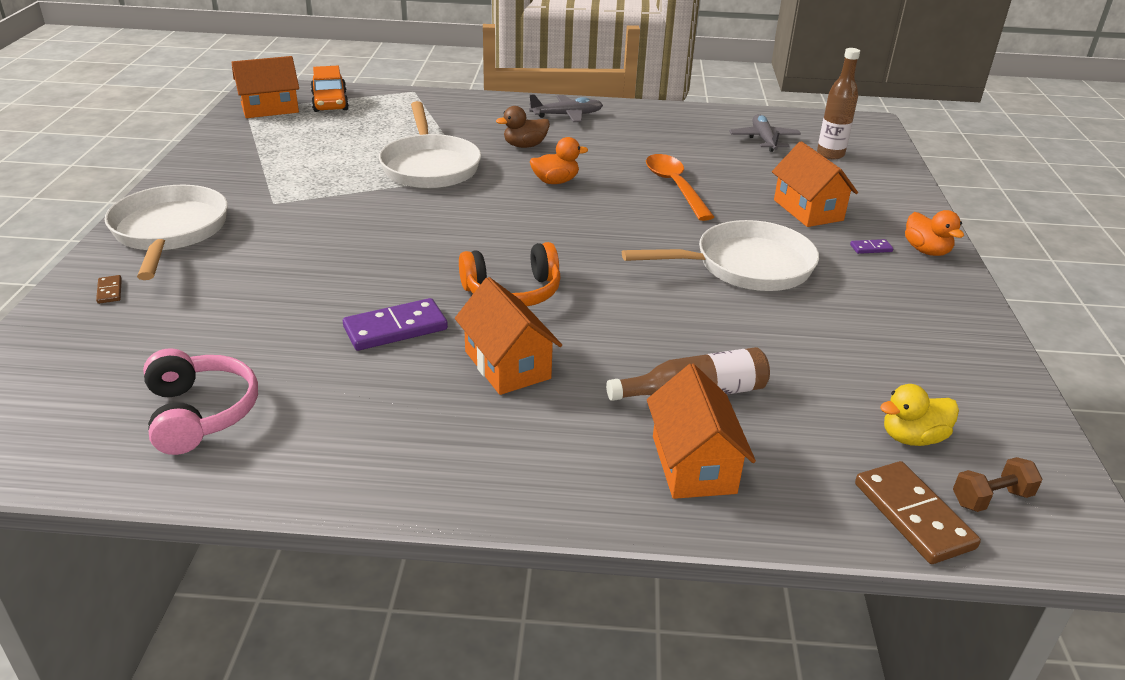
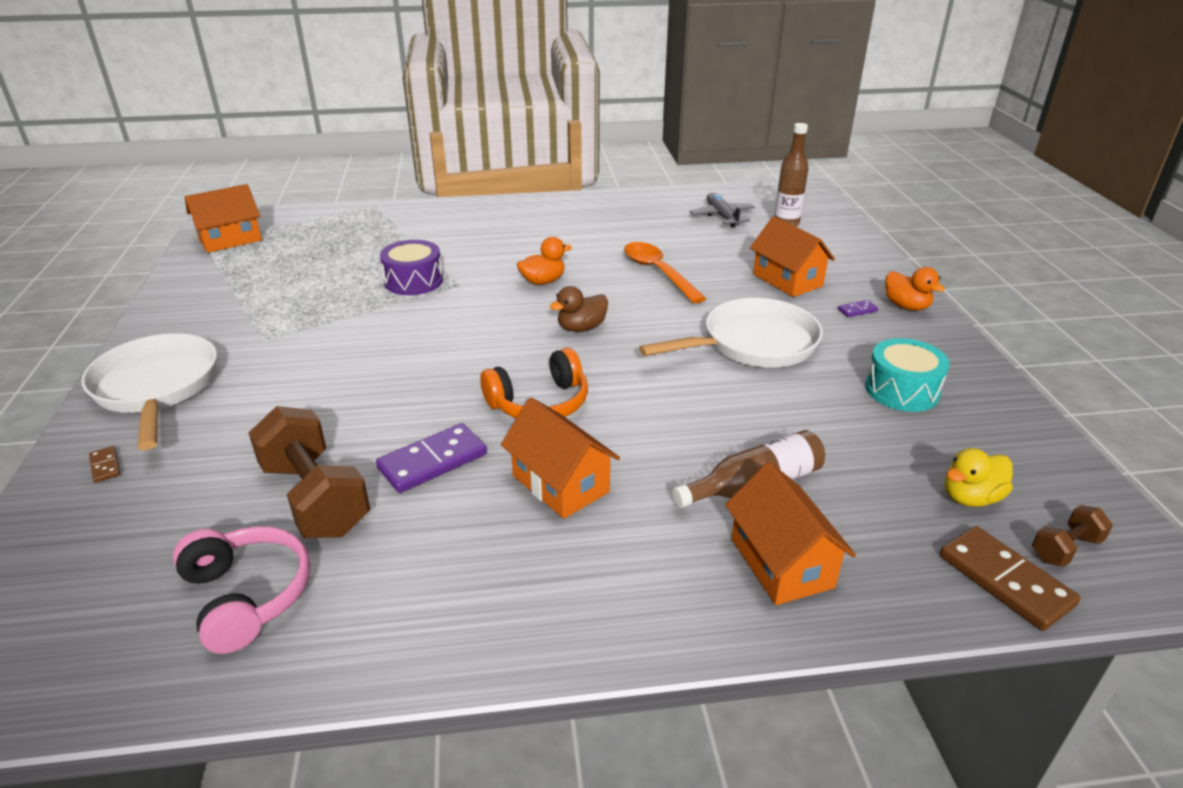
camera: 10 degrees left, 0 degrees up
(281, 344) = (315, 498): none -> brown dumbbell
(330, 102) = (291, 226): orange car -> none
(429, 166) = (414, 281): white pan -> purple drum
(525, 146) = (501, 248): brown duck -> brown duck (581, 328)
(566, 115) = (531, 213): grey plane -> none
(884, 330) = (902, 390): none -> turquoise drum

